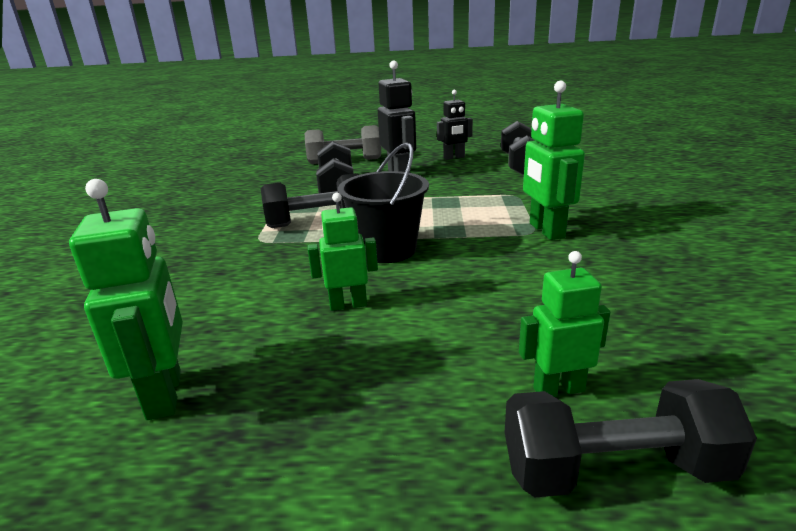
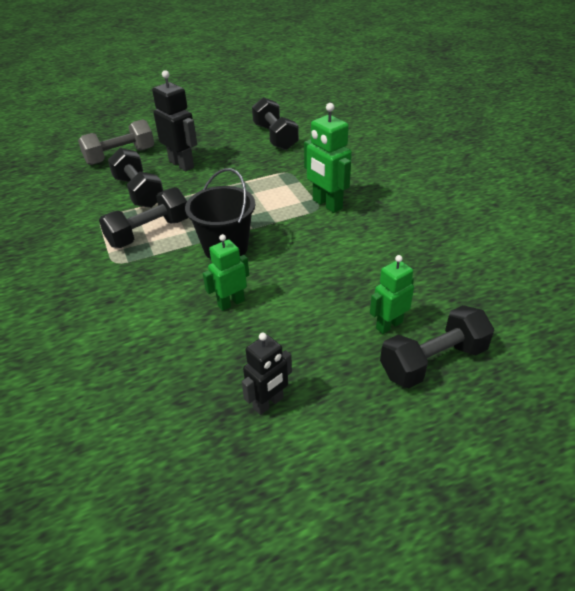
camera: 25 degrees left, 15 degrees up
(165, 394) = (160, 404): green robot -> none
(454, 157) = (216, 136): black robot -> black robot (268, 403)

